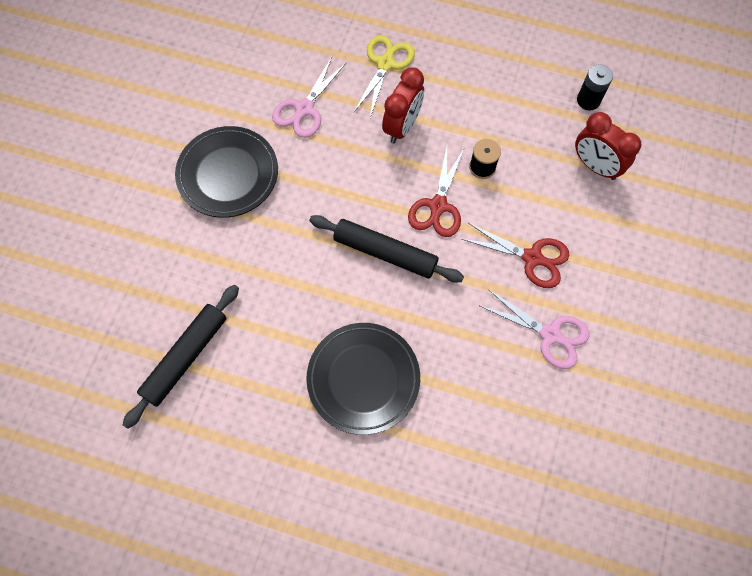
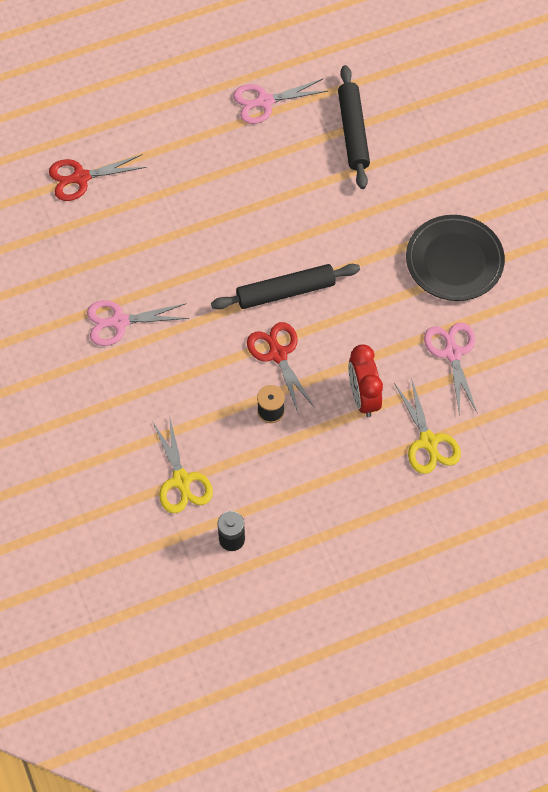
camera: 140 degrees right, 5 degrees down
(231, 460) = (264, 102): none -> pink scissors
(363, 379) = (224, 202): black plate -> none
(532, 258) = (174, 367): red scissors -> red scissors (81, 178)
(595, 166) = (181, 480): red clock -> yellow scissors

